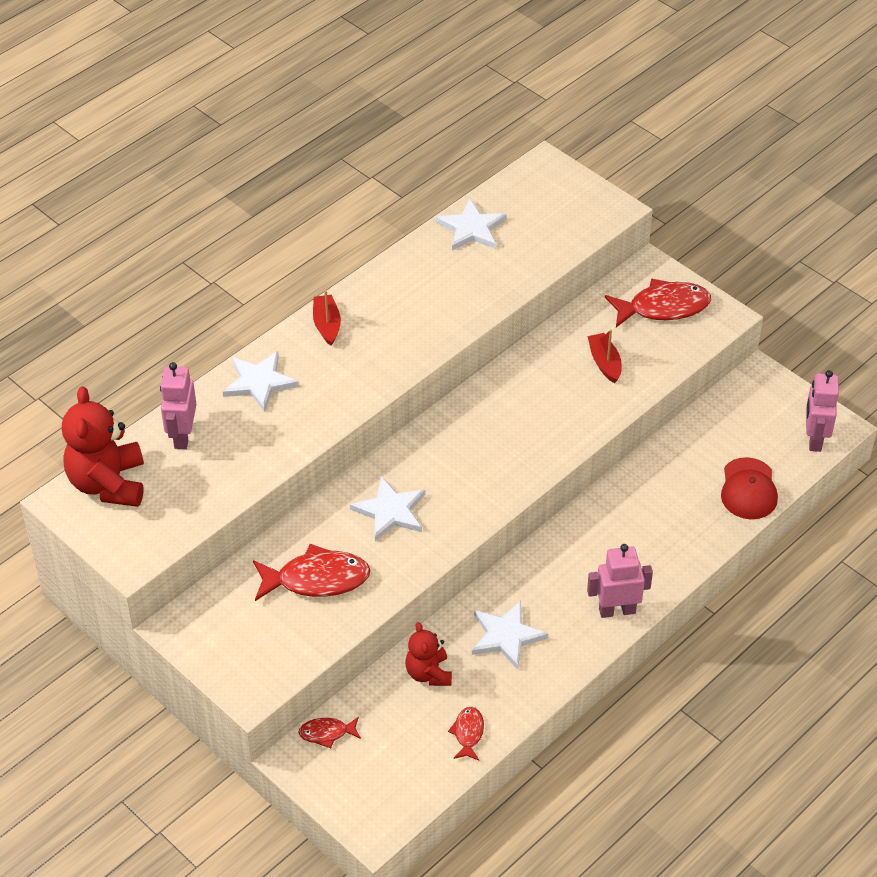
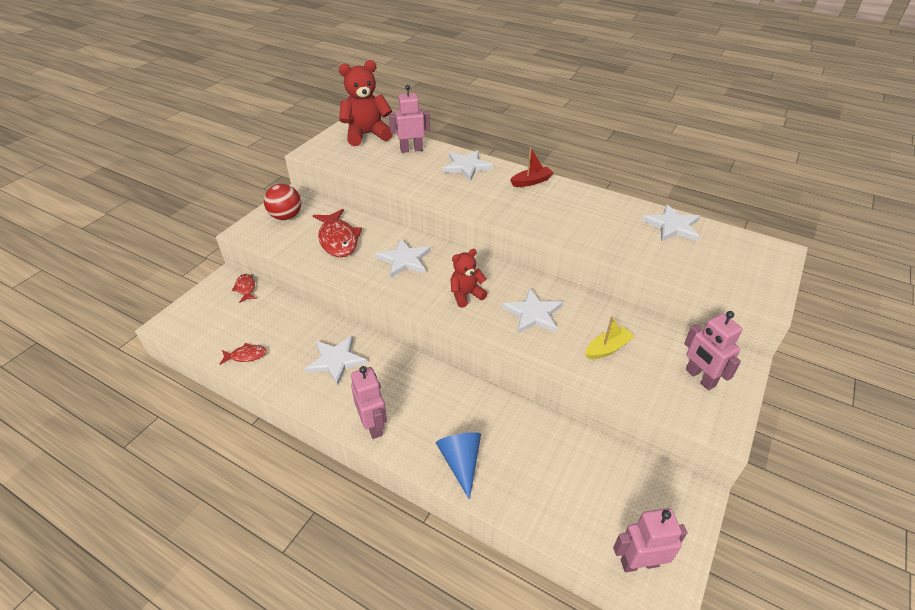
camera: 75 degrees right, 5 degrees down
(231, 638) = (286, 216): none -> red ball
(428, 673) = (297, 325): red teddy bear -> red teddy bear (466, 295)
(533, 408) = (533, 314): none -> white star
(604, 363) = (607, 348): red boat -> yellow boat
(663, 307) = (700, 378): red fish -> pink robot
(683, 542) = (461, 462): none -> blue cone
(748, 489) = (543, 507): red cap -> none

